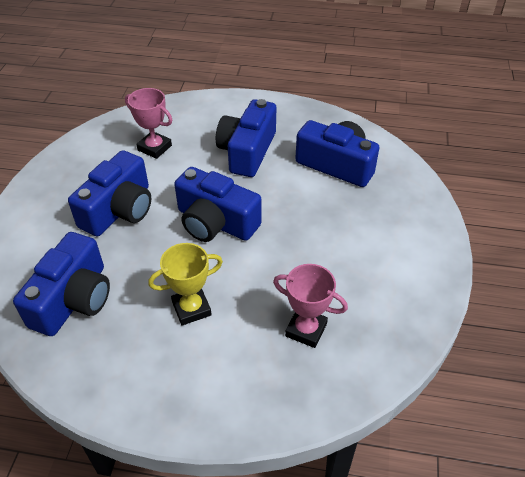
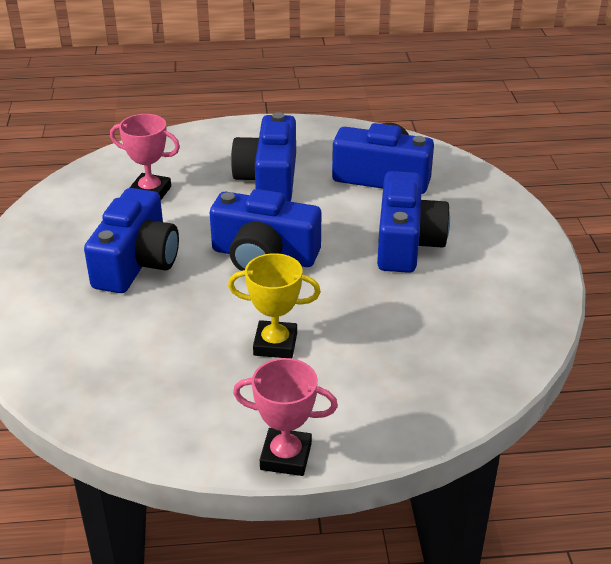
camera: 15 degrees left, 10 degrees down
(73, 299) = (124, 361): blue camera -> blue camera (406, 243)
(191, 308) = (275, 344): yellow trophy -> yellow trophy turned 45 degrees clockwise
(306, 330) = (418, 340): pink trophy -> pink trophy (286, 456)

